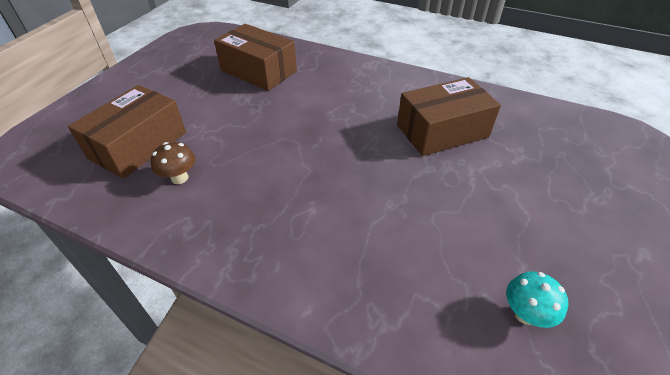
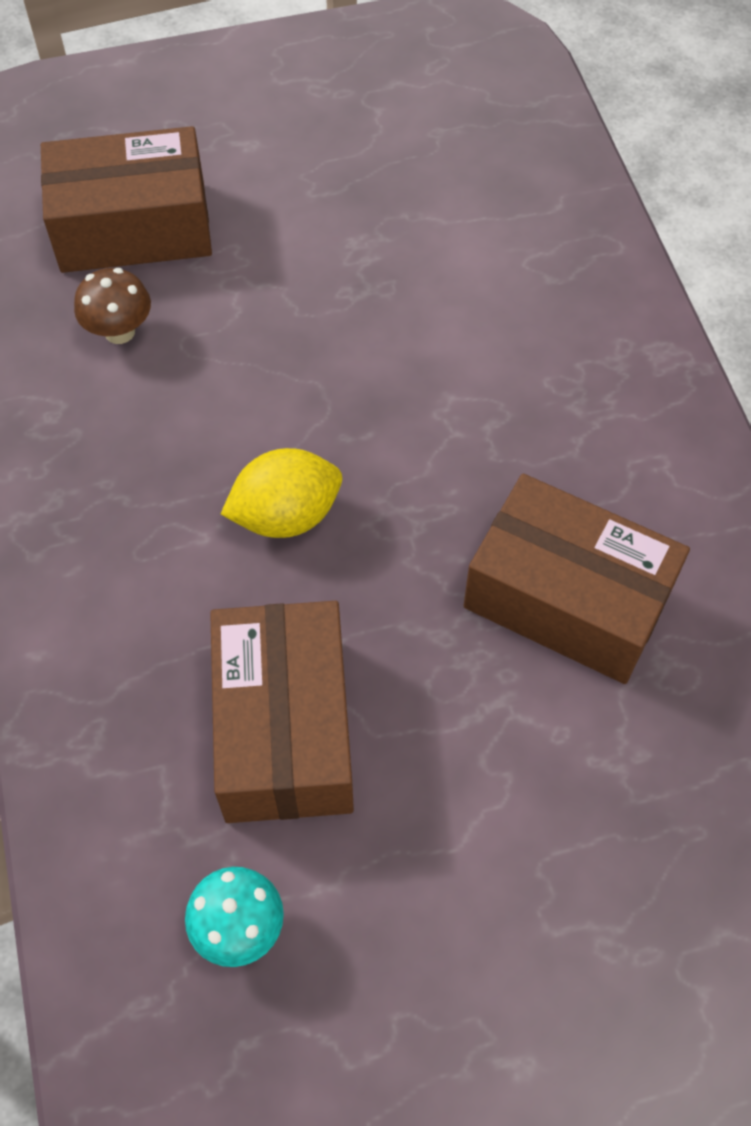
camera: 50 degrees right, 15 degrees up
(258, 71) = (457, 210): brown box -> brown box (285, 728)
(330, 179) = (286, 515): none -> yellow lemon

